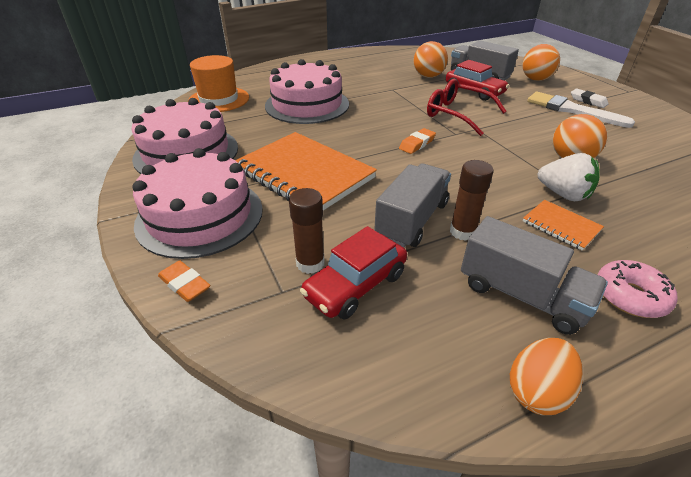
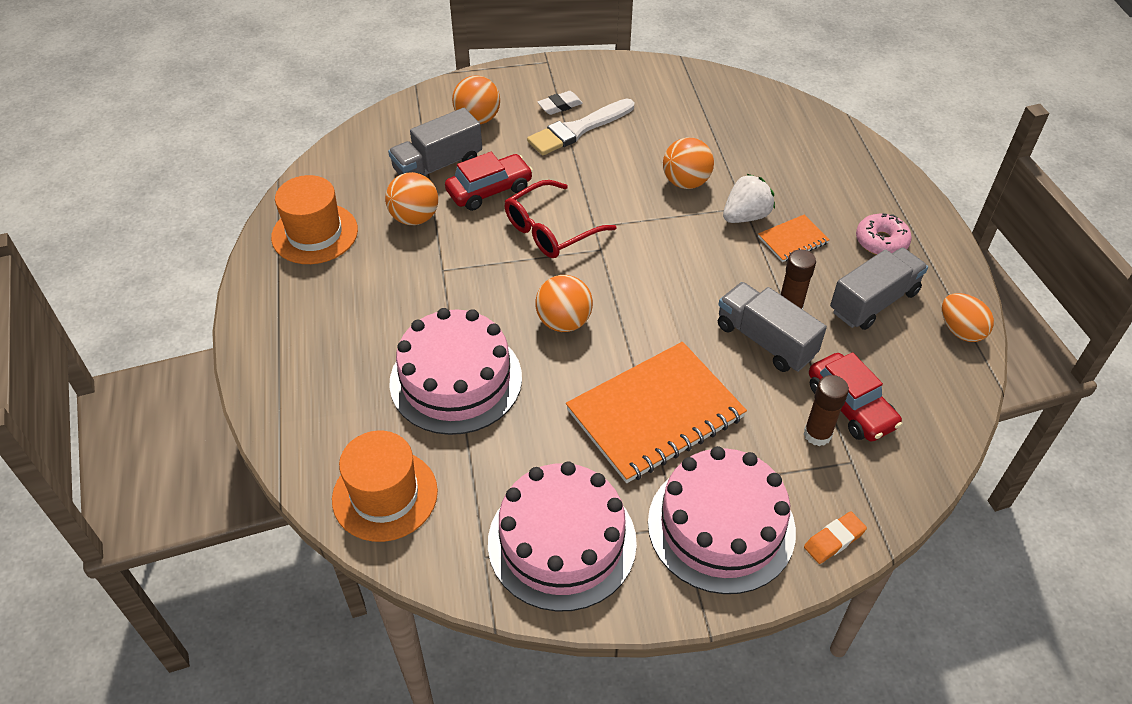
camera: 75 degrees left, 10 degrees up
(374, 129) = (564, 322): none -> orange ball
(393, 58) = (315, 233): none -> orange hat
(417, 144) = (615, 291): orange eraser -> none

